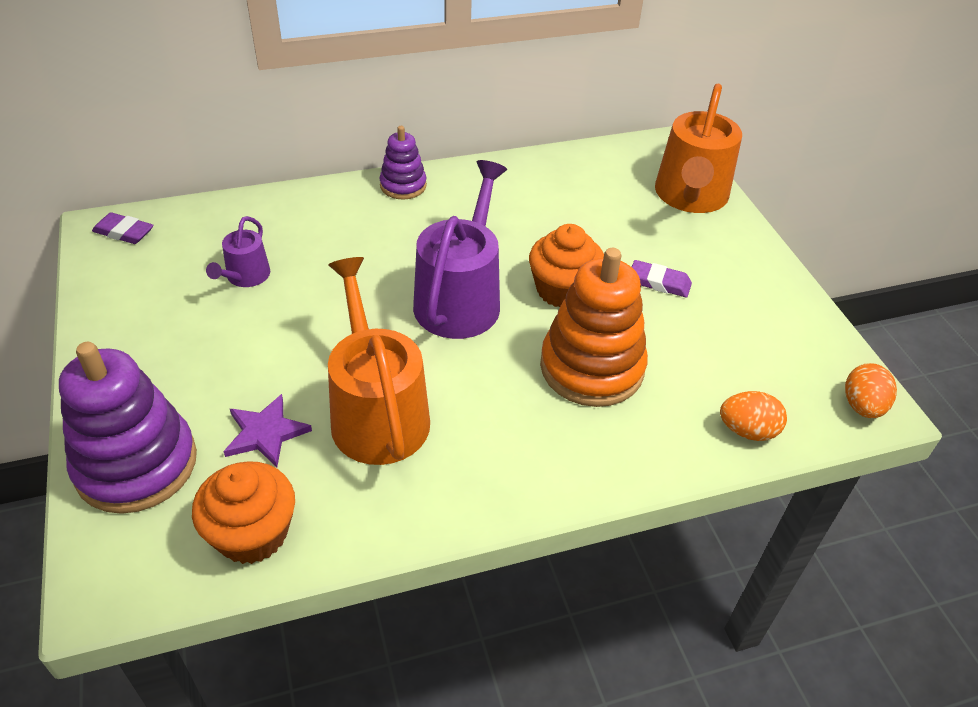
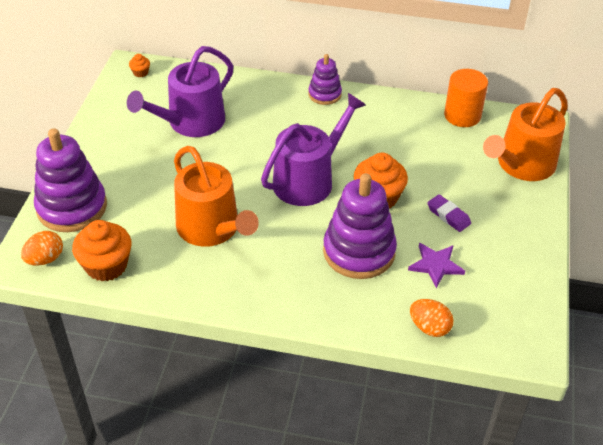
camera: 30 degrees right, 0 degrees up
(124, 232) = (140, 72): purple eraser -> orange cupcake
(245, 277) = (191, 122): purple watering can -> purple watering can, size x1.98
(265, 433) = (145, 216): purple star -> purple star (436, 265)
(377, 413) = (212, 229): orange watering can -> orange watering can turned 135 degrees clockwise
(583, 162) = (462, 115): none -> orange cylinder
(591, 368) = (359, 252): orange stacking toy -> purple stacking toy
(862, 406) = (523, 345): orange egg -> orange egg (45, 259)

